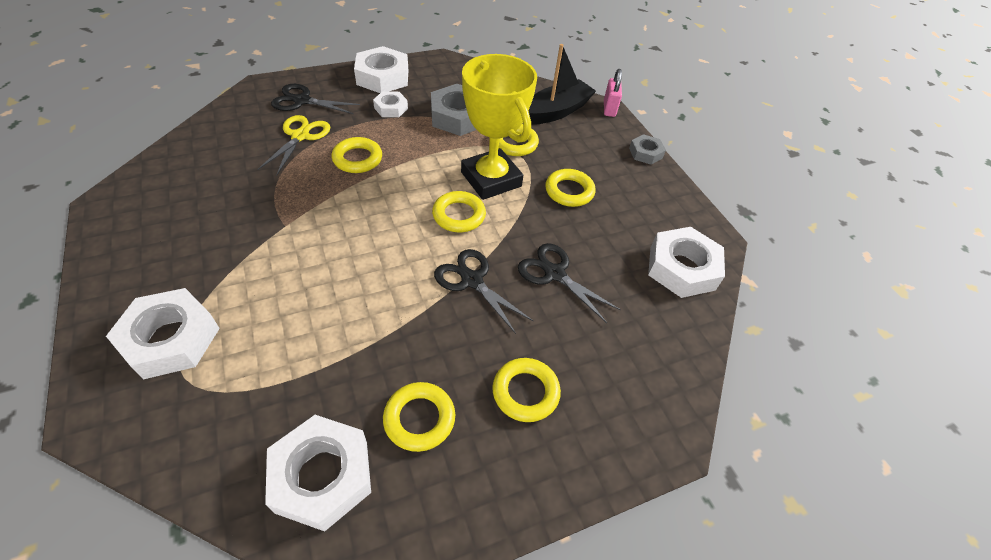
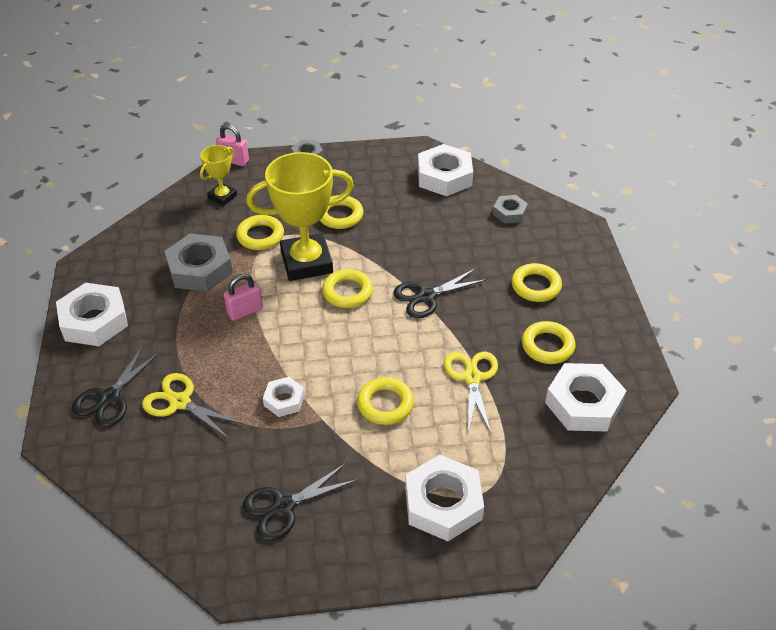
camera: 70 degrees left, 5 degrees down
(353, 341) = (472, 378): none -> yellow scissors
(357, 159) = (239, 356): yellow ring -> yellow ring (385, 404)
(391, 108) = (161, 320): white nut -> white nut (284, 400)
(413, 152) = (245, 311): none -> pink padlock
(554, 273) = (432, 246): black scissors -> black scissors (283, 507)
(556, 111) = (222, 197): black boat -> yellow trophy
(652, 345) = (509, 212): none -> grey nut

